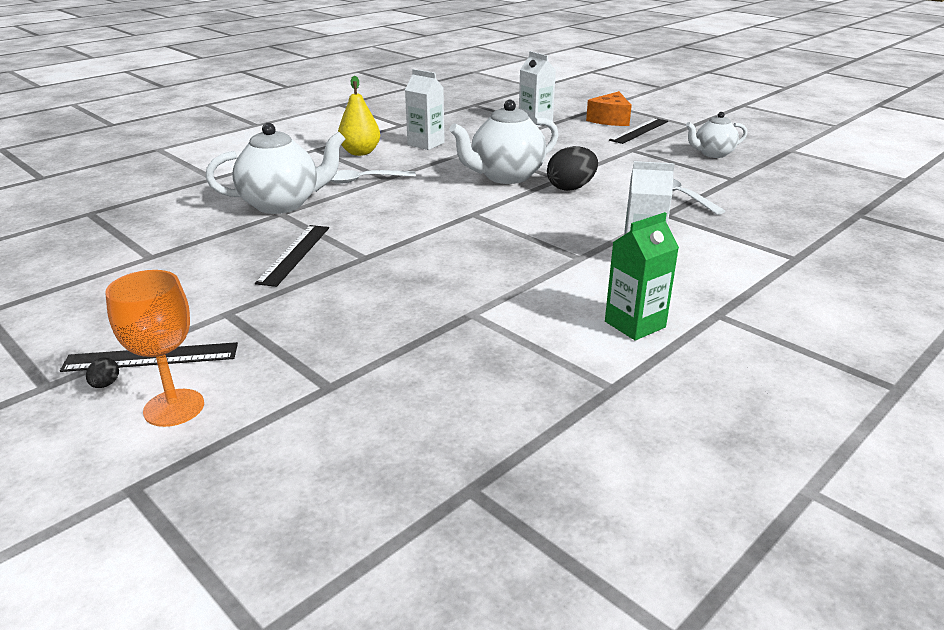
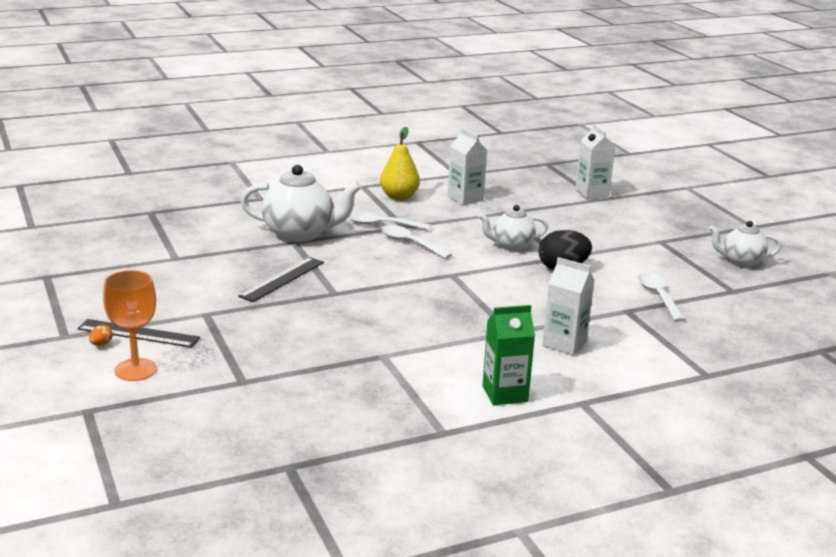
camera: 20 degrees right, 5 degrees down
(105, 384) = (101, 344): black egg -> orange egg
(405, 192) = (410, 243): none -> white spoon
(506, 176) = (511, 245): white teapot -> white teapot, size x0.60
(610, 120) = (671, 205): orange cheese -> none
(639, 131) = (689, 222): black ruler -> none

